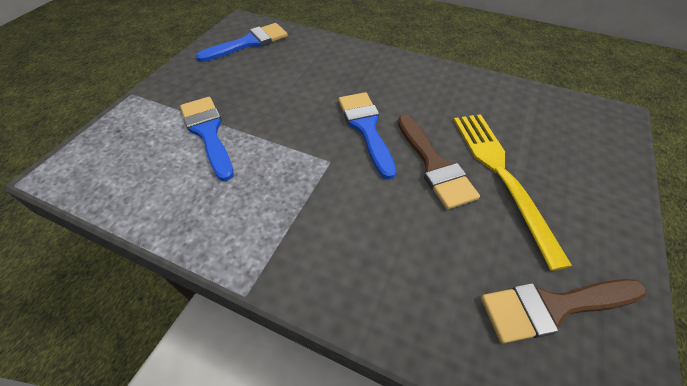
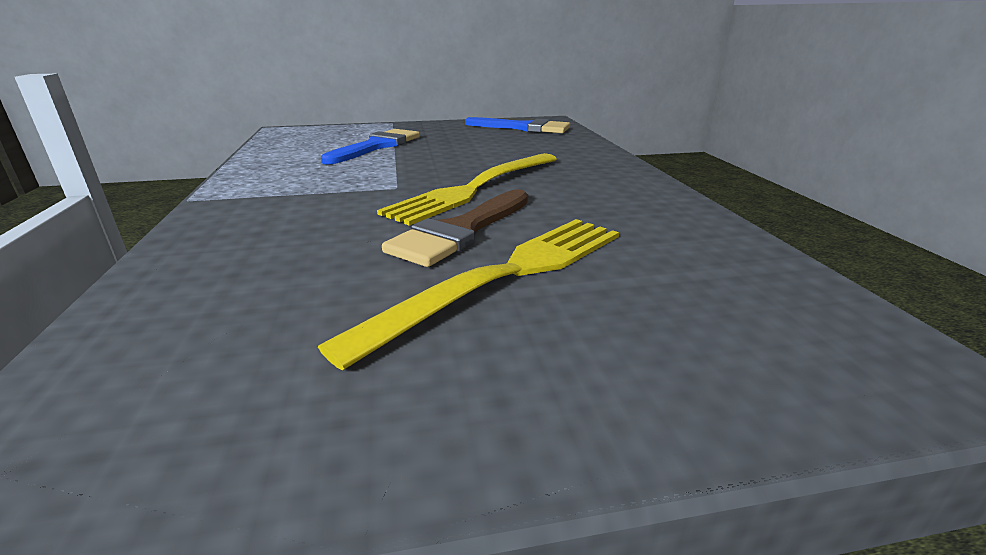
camera: 55 degrees right, 25 degrees down
(366, 128) = (475, 188): blue brush -> yellow fork
(552, 307) = (239, 371): brown brush -> none

